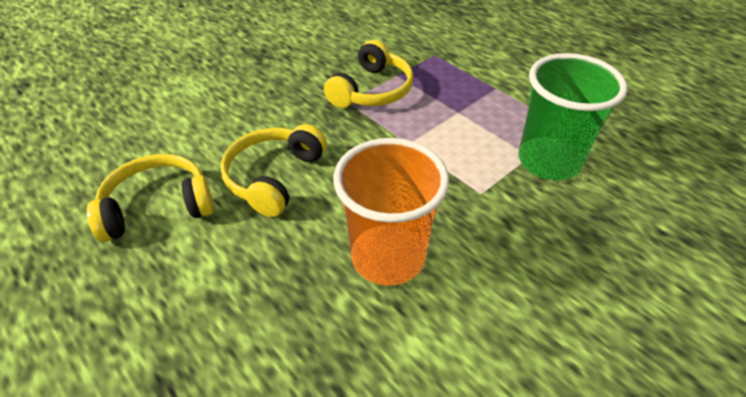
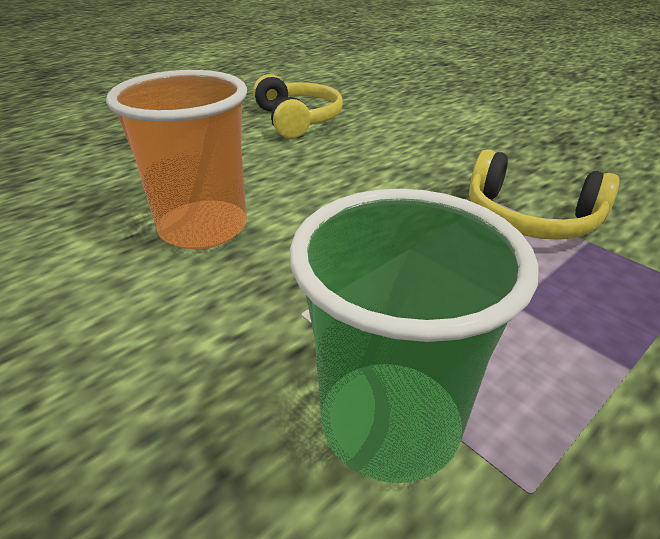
camera: 90 degrees right, 10 degrees down
(274, 177) = (335, 162): yellow headphones -> none

